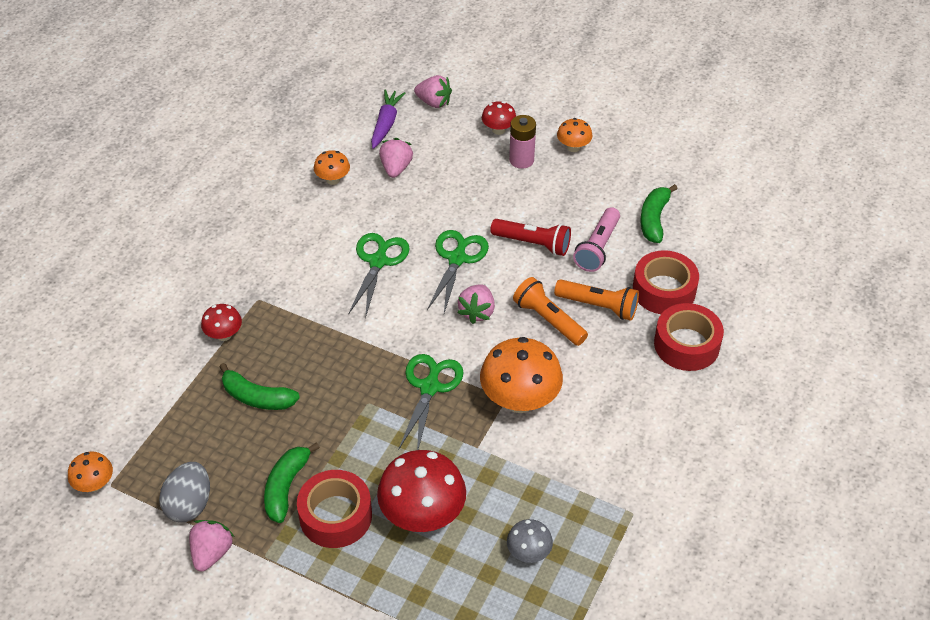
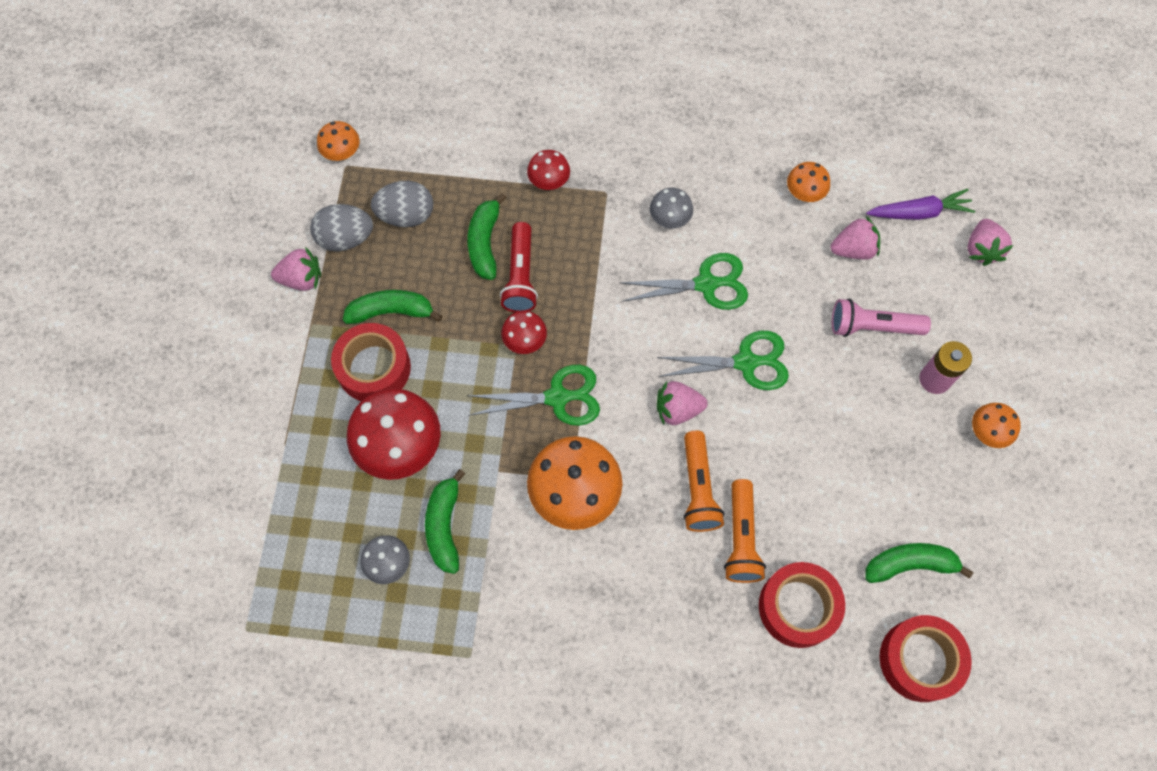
camera: 70 degrees right, 20 degrees up
(194, 449) = (406, 215): none -> grey egg
(307, 266) = (669, 219): none -> grey mushroom
(498, 130) = (973, 336): red mushroom -> red mushroom (525, 341)
(510, 500) = (444, 526): none -> green banana
(533, 244) = (805, 436): red flashlight -> red flashlight (520, 276)
(548, 320) = (698, 489): orange flashlight -> orange flashlight turned 150 degrees clockwise
(597, 248) = (831, 510): pink flashlight -> pink flashlight (872, 326)
(686, 345) = (724, 656): red tape -> red tape (919, 660)

